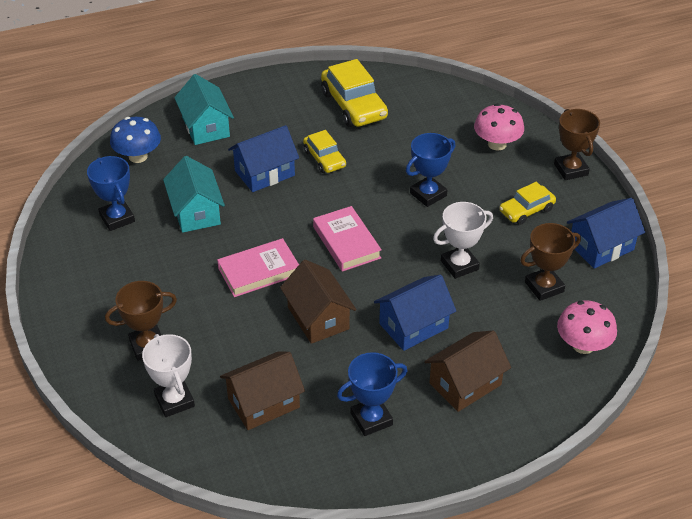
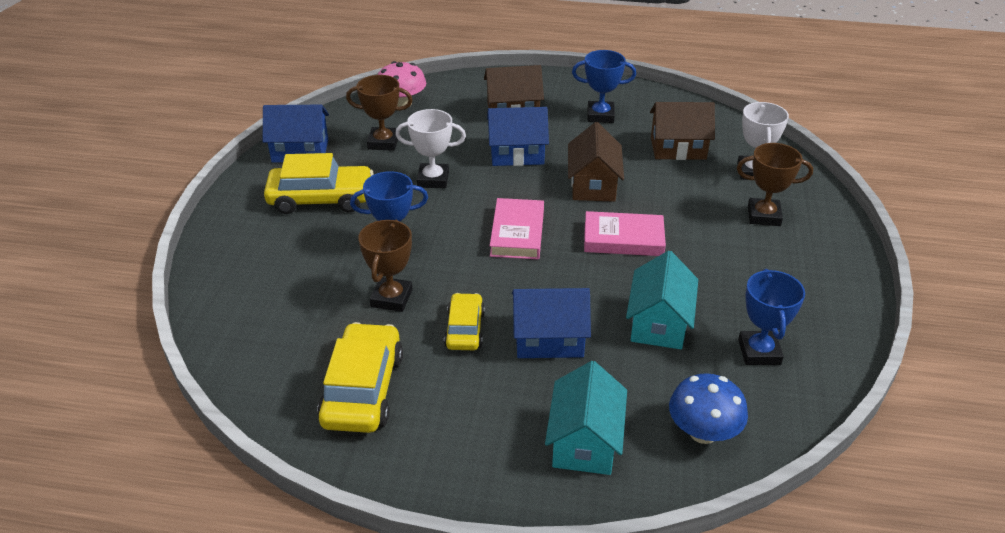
camera: 150 degrees left, 5 degrees down
(497, 144) = (263, 269): pink mushroom -> none
(526, 210) = (321, 199): yellow car -> yellow car, size x1.67
(571, 169) = (231, 217): brown trophy -> brown trophy (391, 298)

